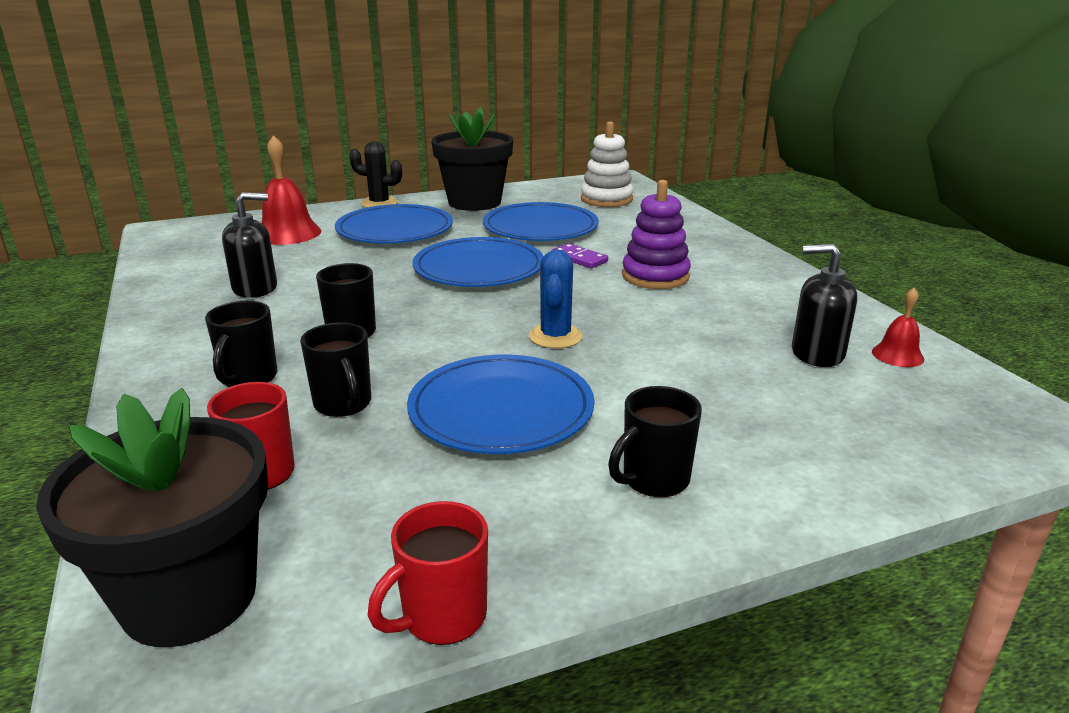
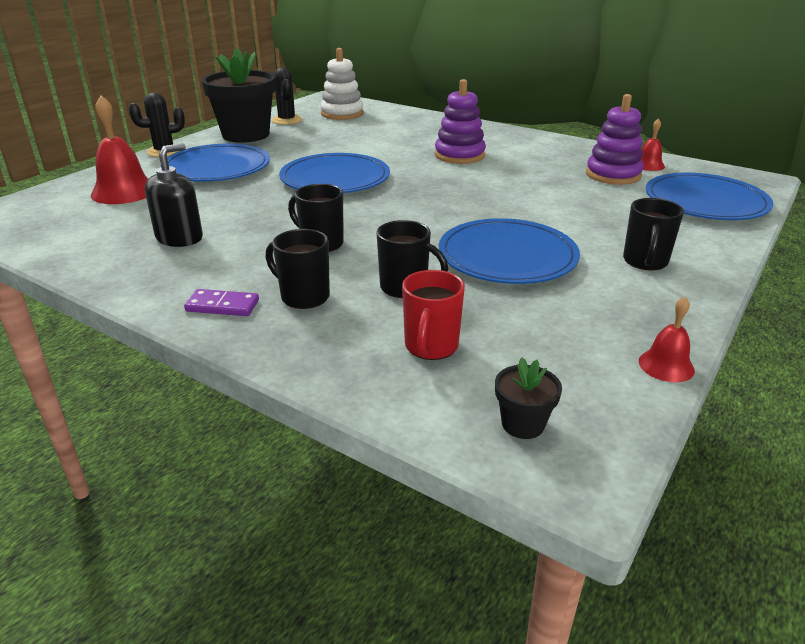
camera: 35 degrees left, 5 degrees up
(189, 597) = (523, 424): black flower pot -> black flower pot, size x0.42
(248, 378) = (303, 296): black mug -> black mug turned 150 degrees clockwise
(442, 617) = (666, 365): red mug -> red bell
(538, 195) = (287, 120): none -> black cactus
(540, 227) = (329, 142): blue plate -> blue plate (705, 201)
(555, 336) = (464, 206): blue cactus -> none
(579, 258) = (393, 156): purple domino -> purple domino (222, 306)
(817, 353) = (613, 175): black soap dispenser -> purple stacking toy

